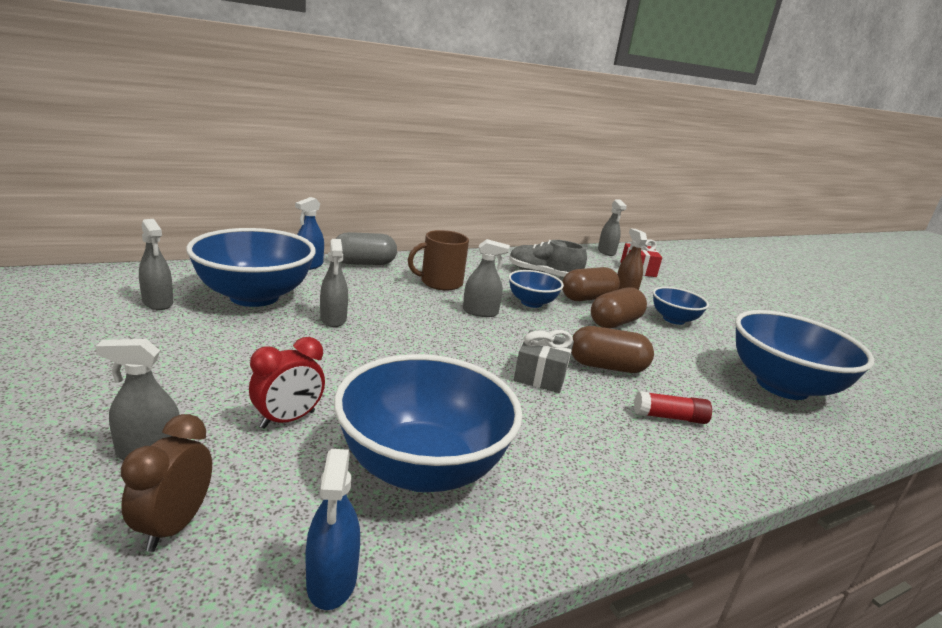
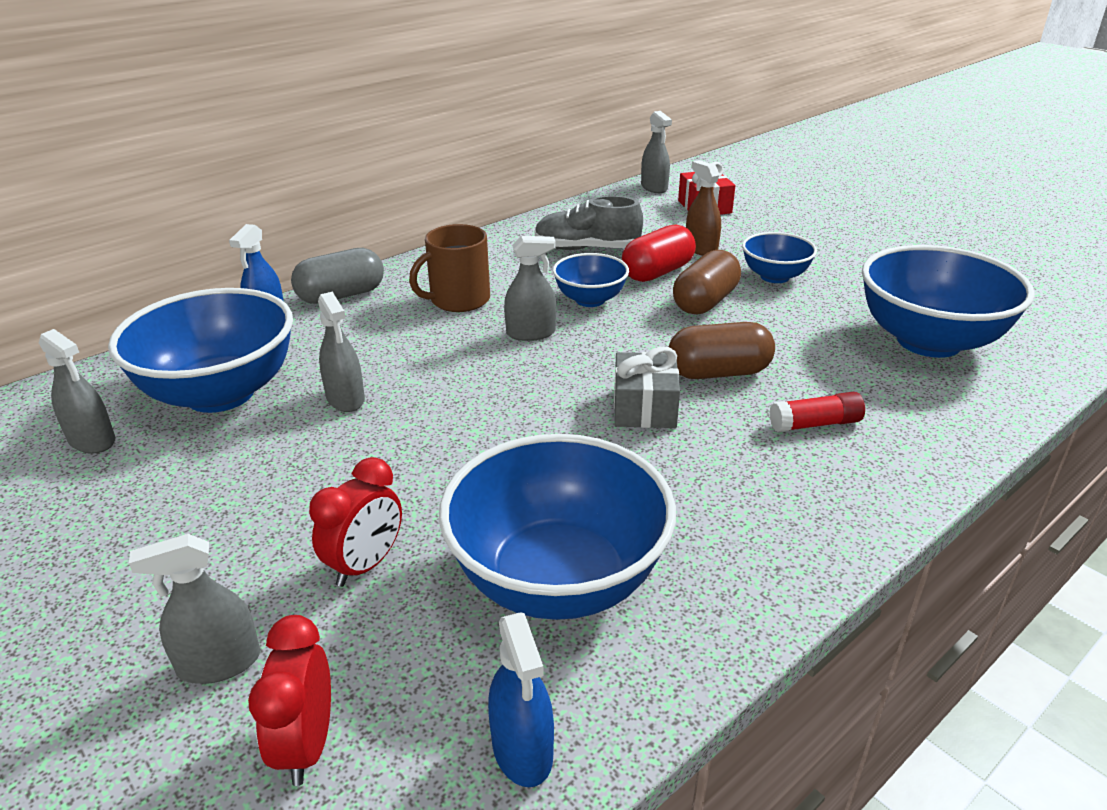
camera: 10 degrees left, 10 degrees up
(174, 525) = (307, 745): brown clock -> red clock
(587, 298) = (657, 272): brown capsule -> red capsule

